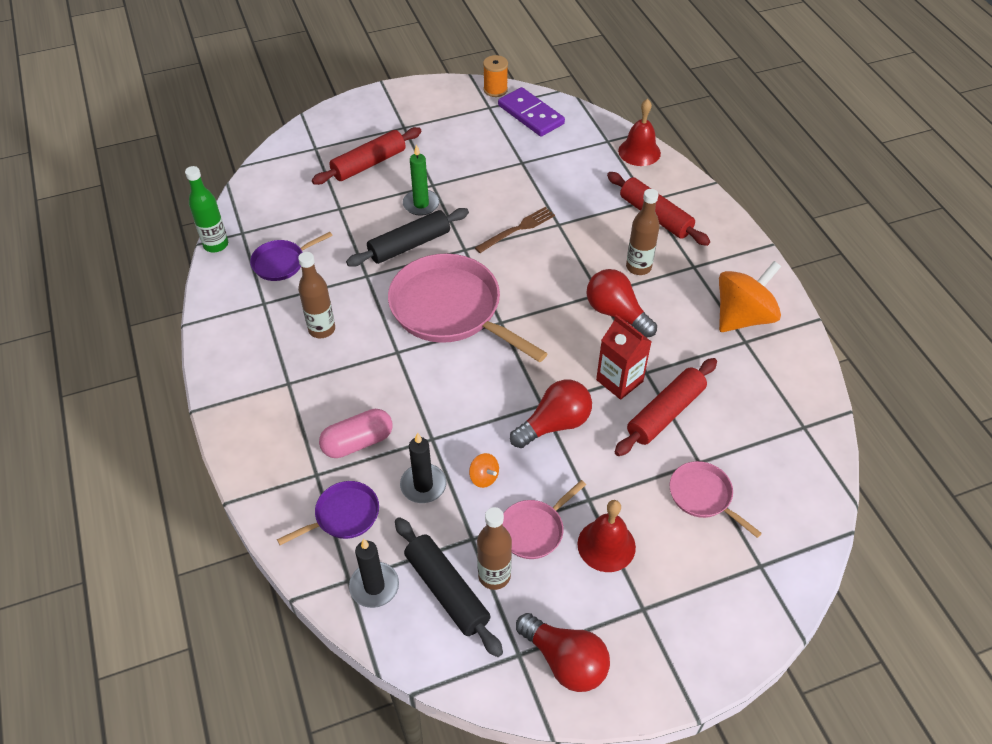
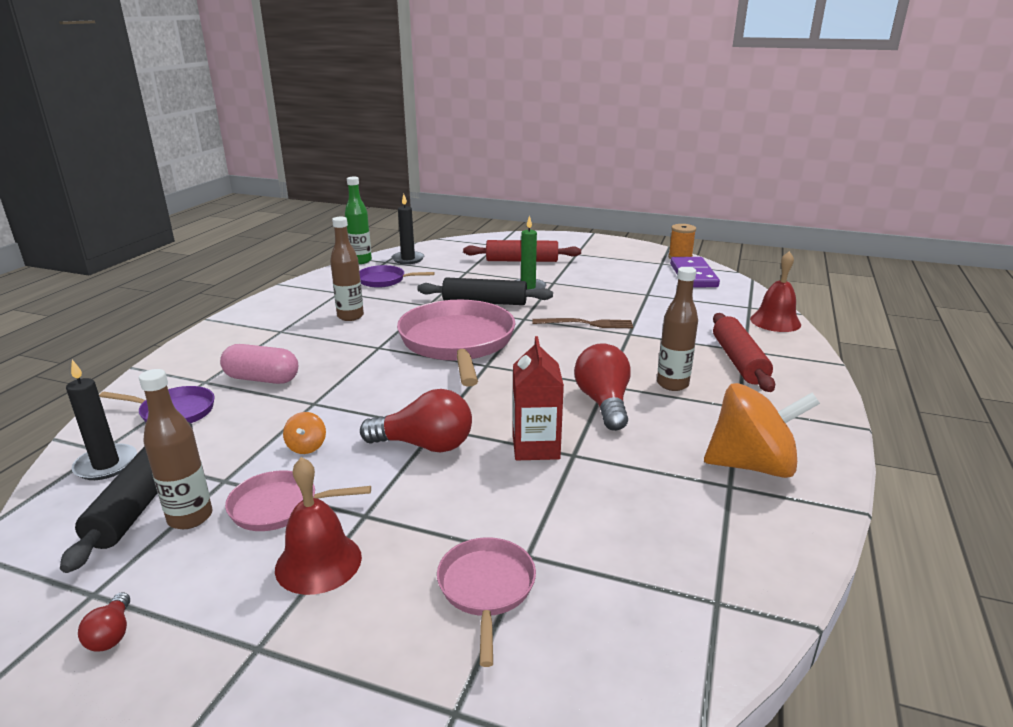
camera: 40 degrees right, 25 degrees down
(423, 485) = (256, 426): black candle -> black candle (408, 259)
(565, 661) = (111, 634): red light bulb -> red light bulb, size x0.47
(665, 413) = (548, 494): red rolling pin -> none

